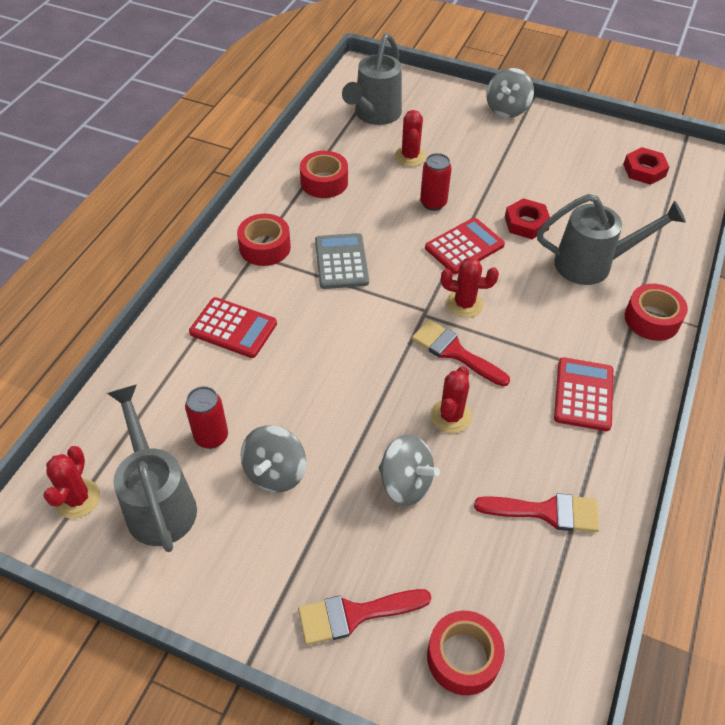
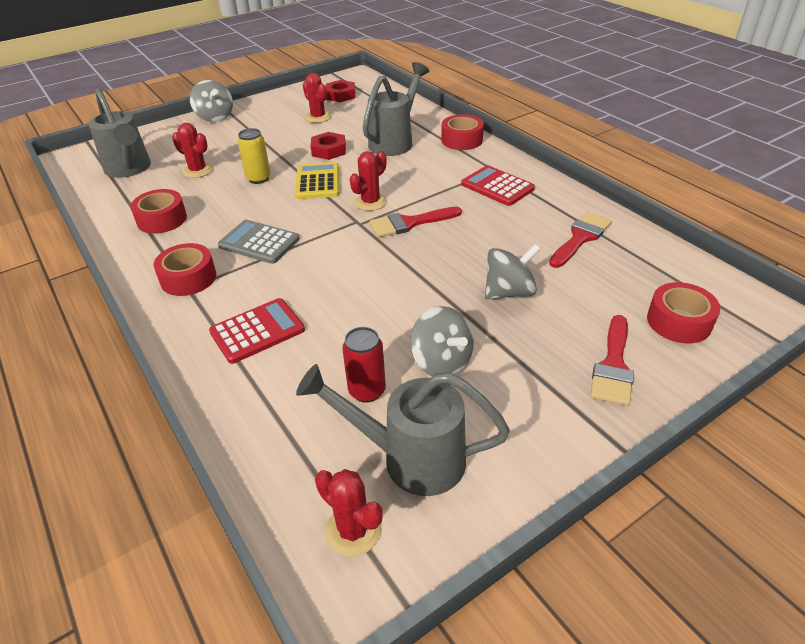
camera: 55 degrees left, 10 degrees down
(433, 203) = (258, 178): red can -> yellow can
(451, 416) = (466, 247): red cactus -> red cactus (318, 117)
(464, 246) = (317, 182): red calculator -> yellow calculator

